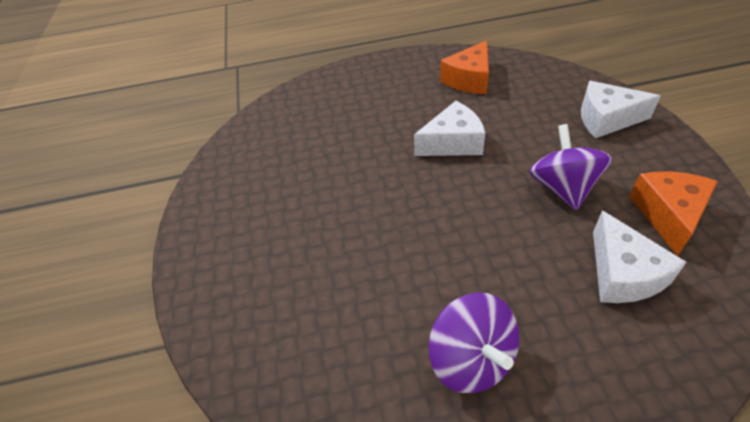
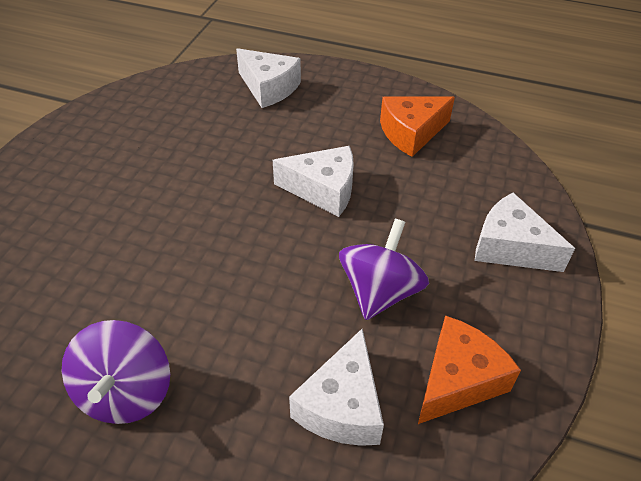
camera: 25 degrees right, 0 degrees up
(337, 94) = (269, 88): none -> white cheese

